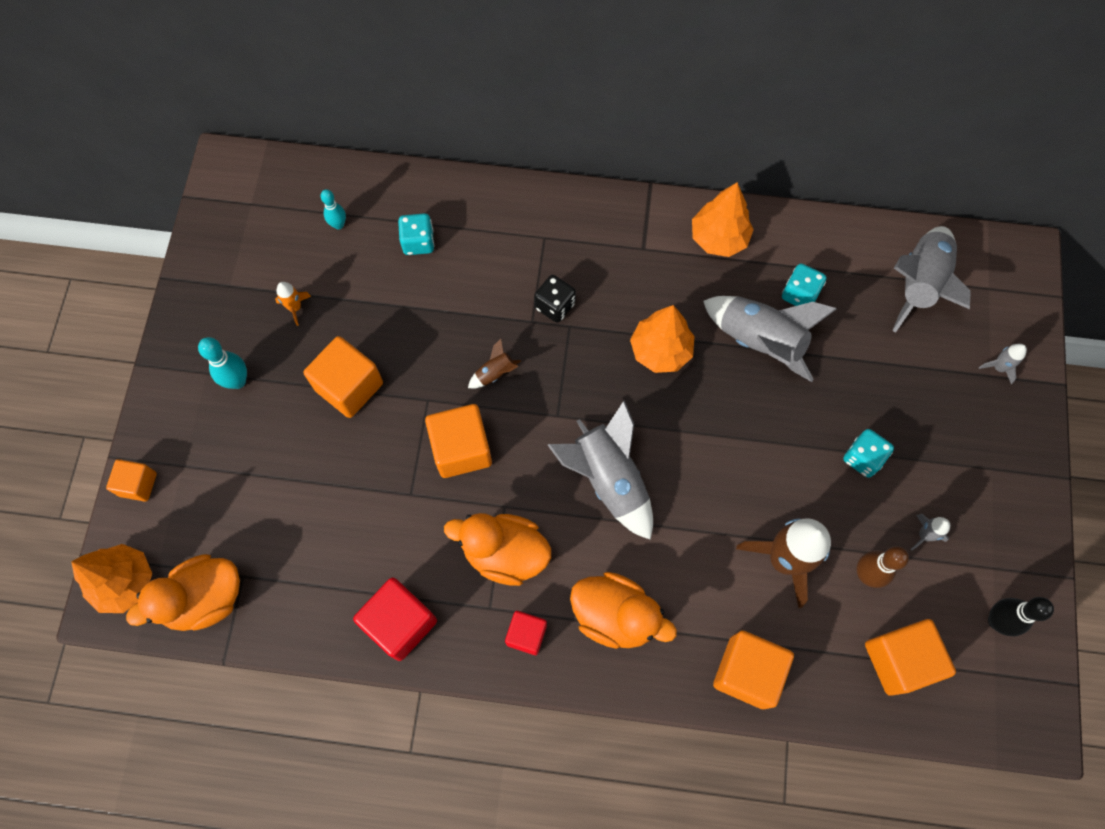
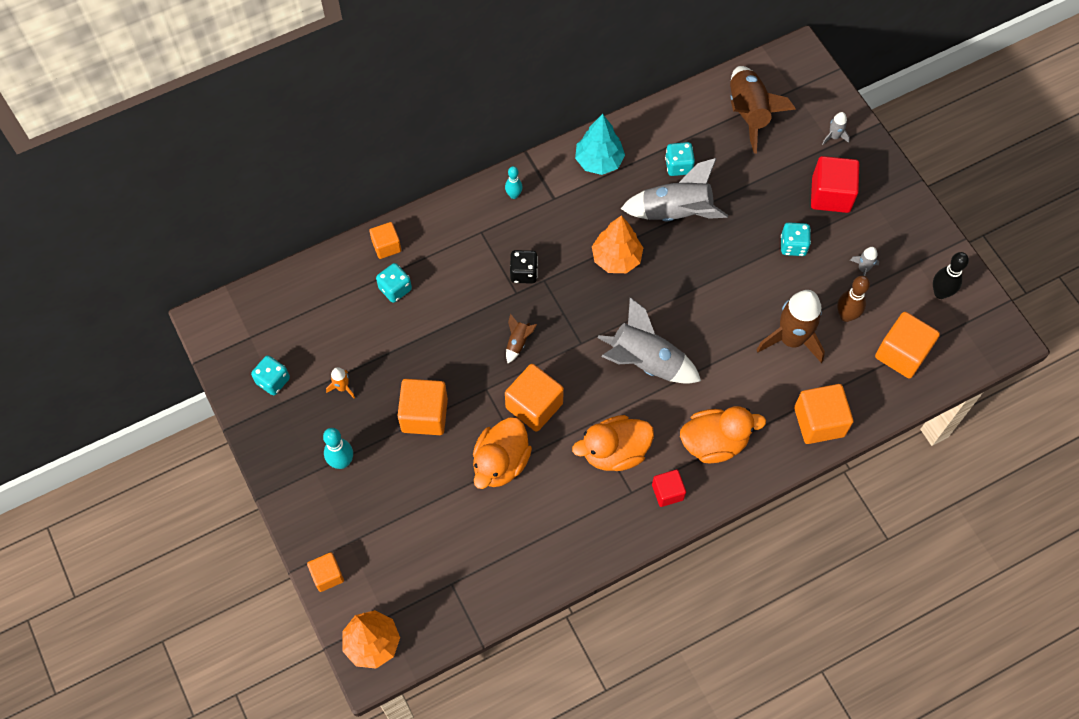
camera: 35 degrees left, 5 degrees down
(205, 599) = (437, 615): orange duck -> orange duck (500, 463)
(238, 259) = (273, 381): none -> turquoise dice
(338, 225) = (327, 312): turquoise bowling pin -> turquoise bowling pin (514, 195)
(400, 623) = (581, 540): red cube -> red cube (831, 195)
(442, 195) = (386, 246): none -> orange cube
(719, 238) = (599, 161): orange tree -> turquoise tree
(919, 284) = (748, 113): grey rocket -> brown rocket

